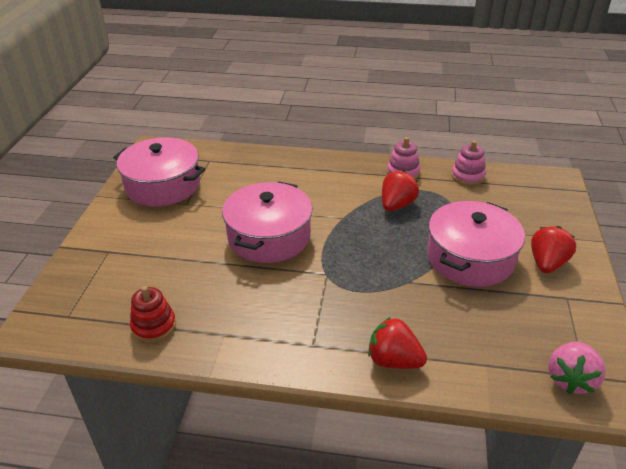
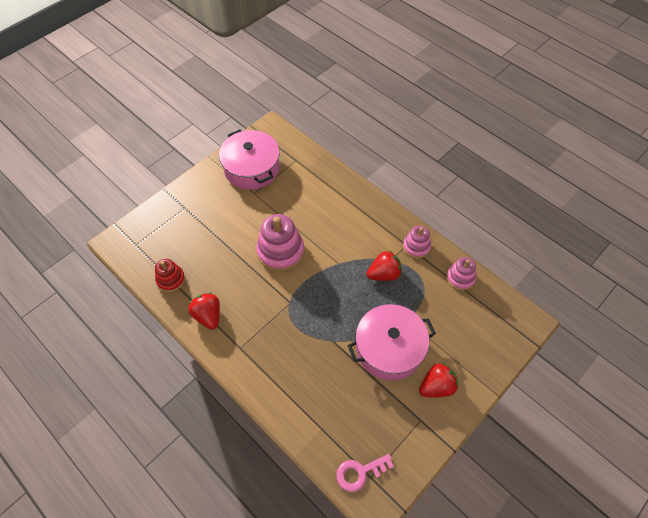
camera: 35 degrees right, 20 degrees up
(269, 236) = (280, 251): pink pot -> pink stacking toy
(393, 360) = (273, 389): red strawberry -> red strawberry (208, 316)
(570, 379) = (360, 472): pink strawberry -> pink key

